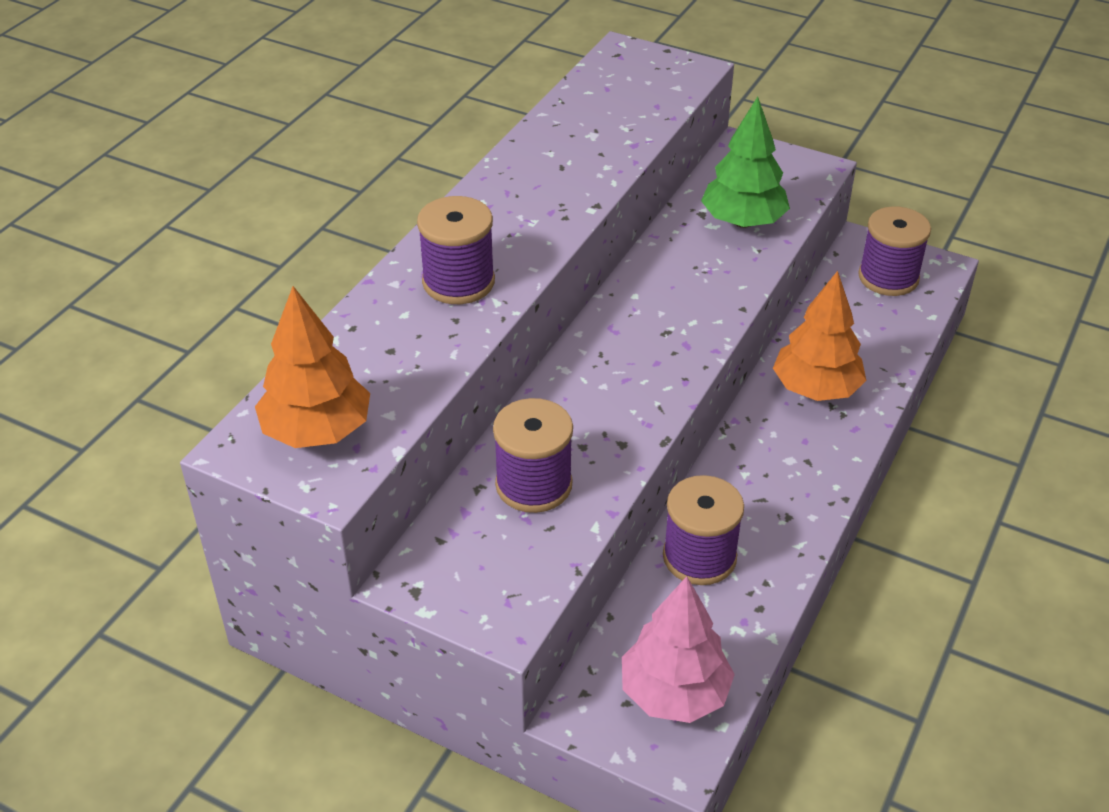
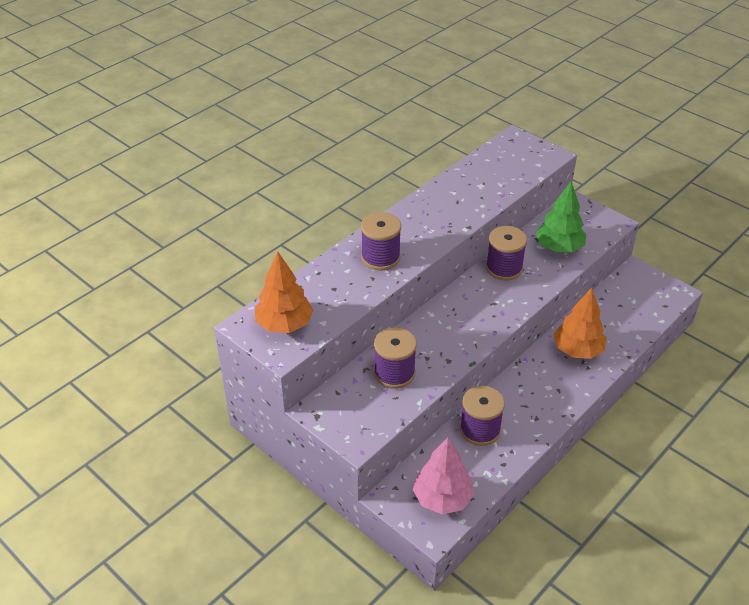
camera: 15 degrees right, 0 degrees up
(888, 277) = (643, 293): purple spool -> purple spool (504, 268)

